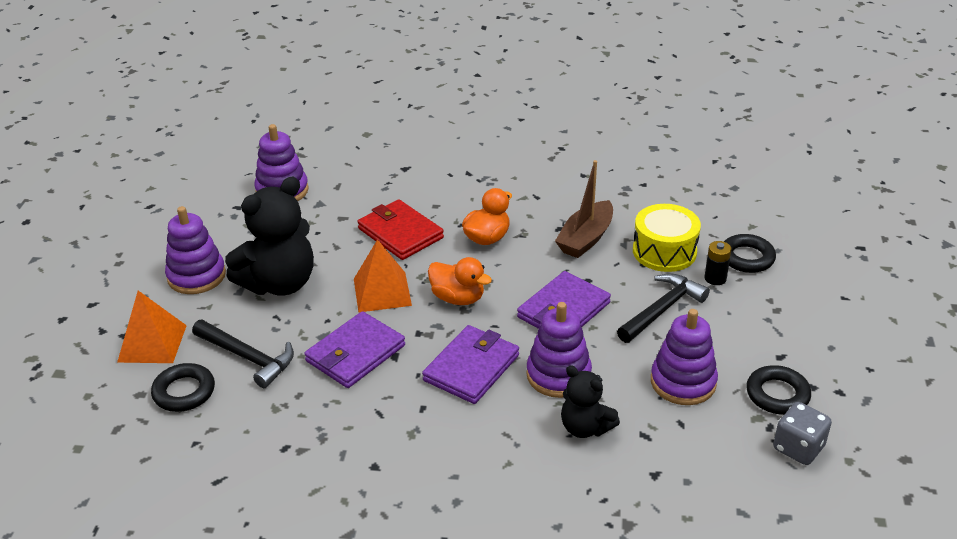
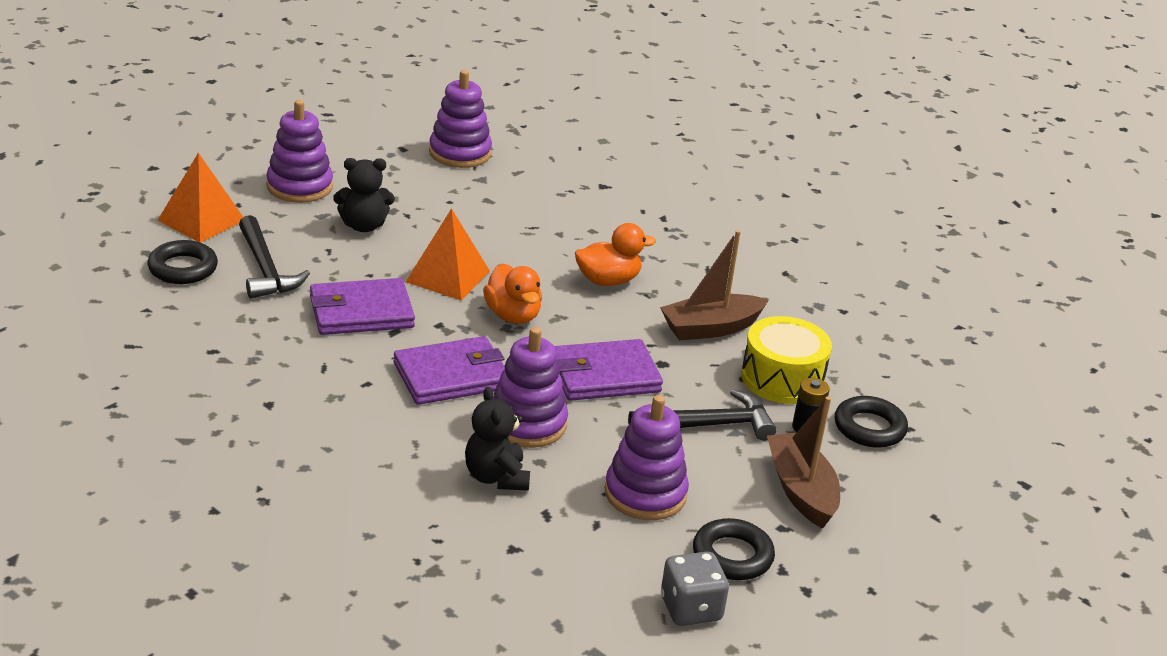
camera: 30 degrees right, 5 degrees down
(279, 283) = (363, 226): black teddy bear -> black teddy bear, size x0.57
(400, 233) = (527, 237): red wallet -> none
(760, 324) = (801, 490): none -> brown boat

